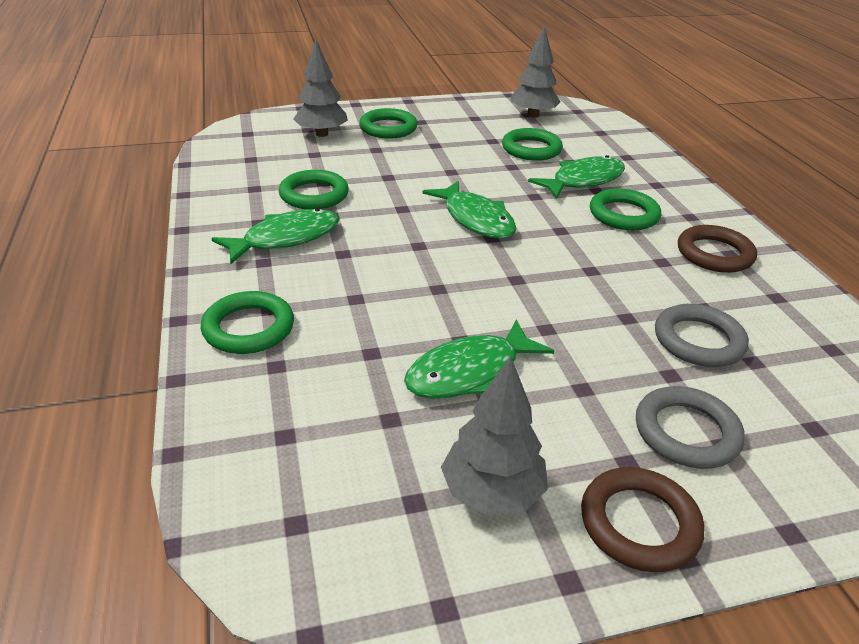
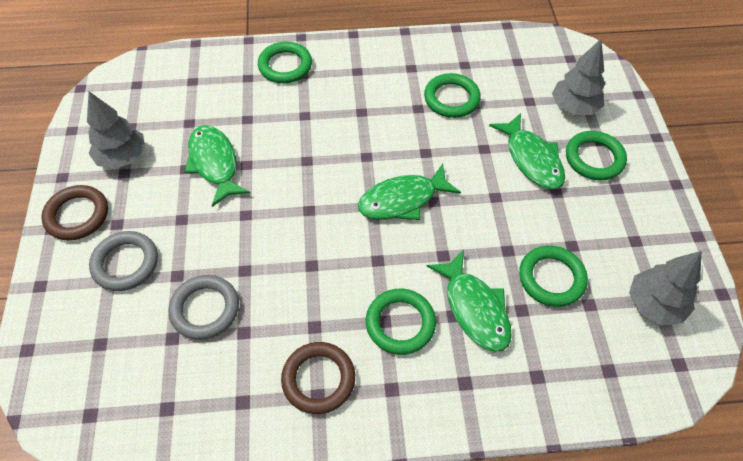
camera: 100 degrees right, 20 degrees up
(285, 238) = (385, 82): green fish -> green fish (531, 159)

